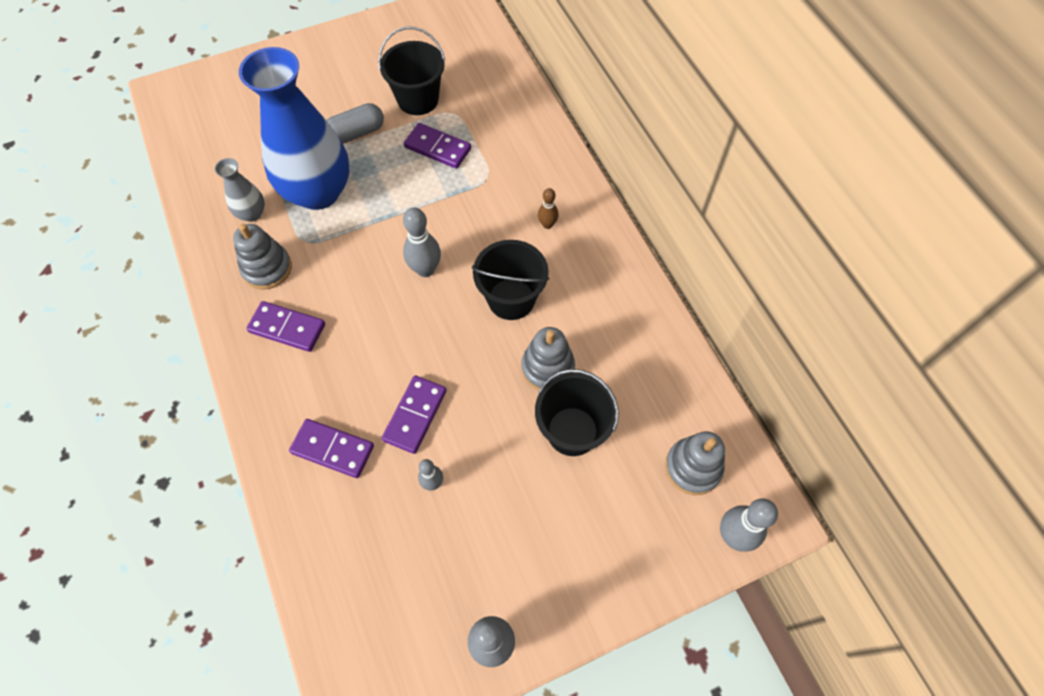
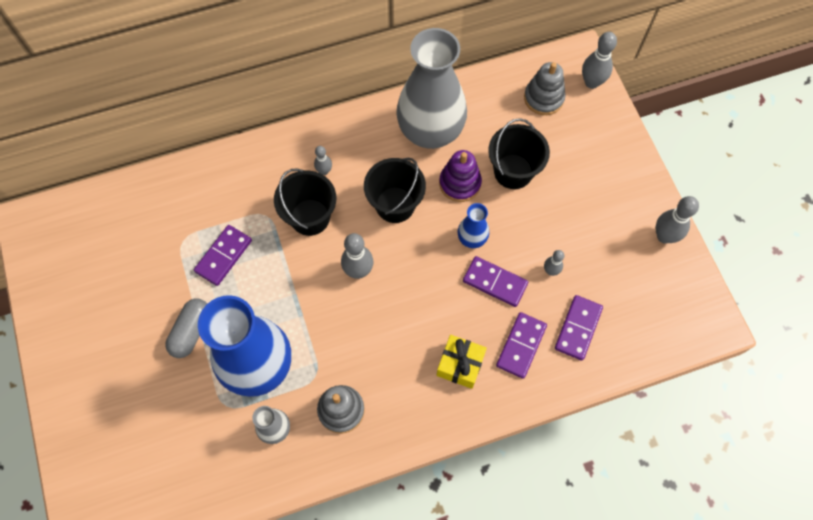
camera: 85 degrees left, 5 degrees up
(287, 328) = (406, 388): purple domino -> purple domino (578, 328)
(311, 382) = (460, 365): none -> yellow gift
(356, 133) = (191, 331): grey capsule -> grey capsule turned 45 degrees clockwise
(418, 99) = (158, 272): black bucket -> black bucket (310, 217)
(472, 386) = (472, 238): none -> blue vase
(547, 224) = (324, 171): brown bowling pin -> grey bowling pin
(547, 368) = (460, 183): grey stacking toy -> purple stacking toy
(616, 330) = (430, 131): none -> grey vase

